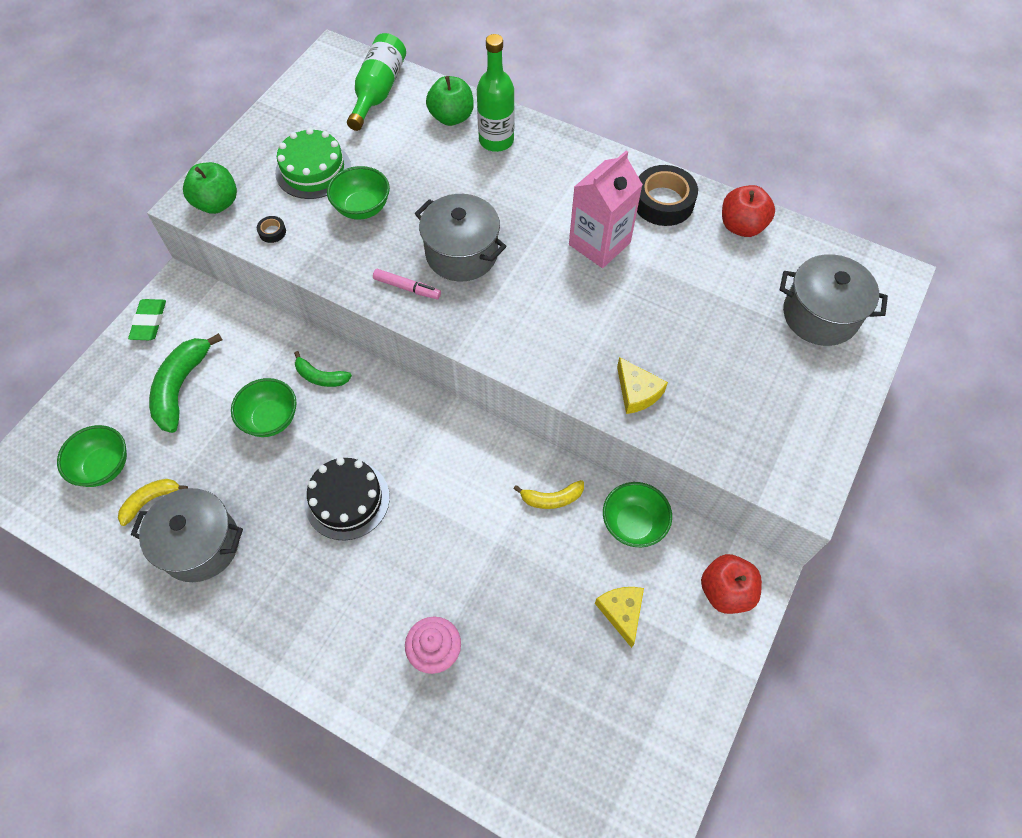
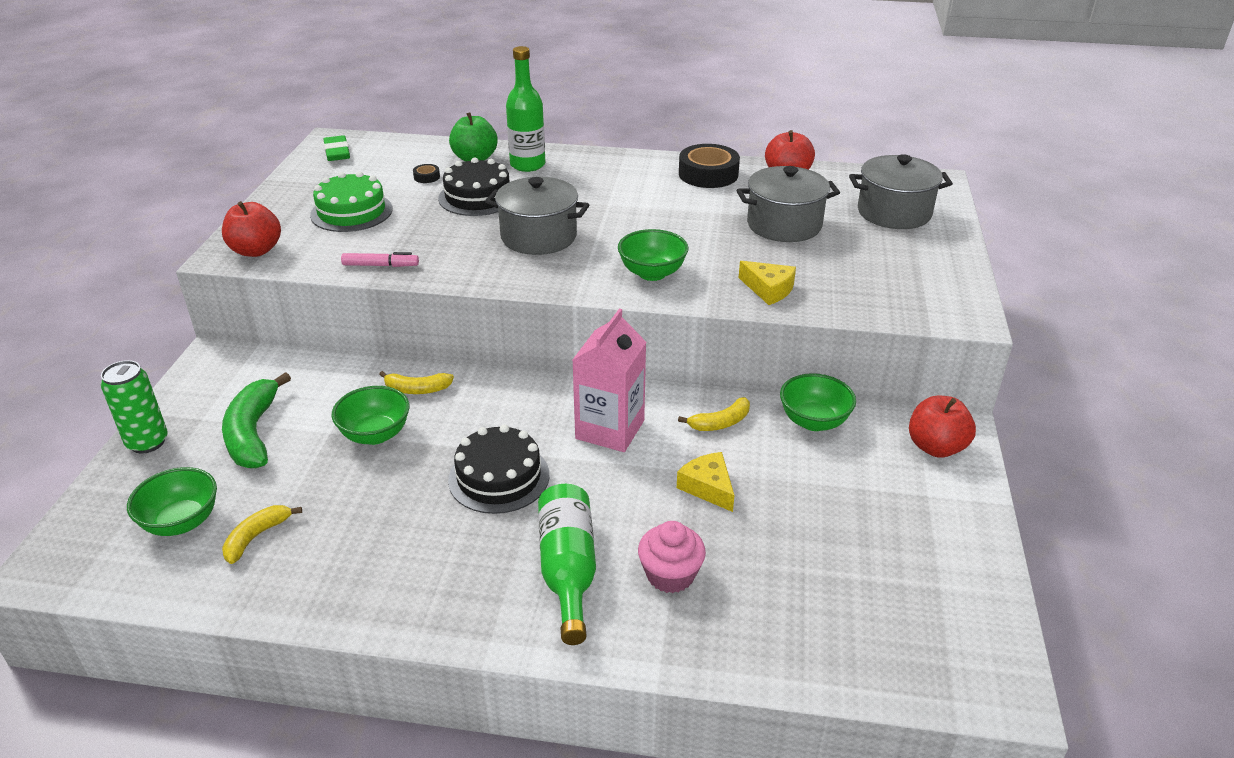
camera: 20 degrees left, 25 degrees down
(103, 372) = (147, 442): none -> green can
(149, 322) = (190, 390): green eraser -> green eraser (337, 152)
(200, 545) = (339, 559): grey pot -> grey pot (784, 225)
(217, 203) = (256, 250): green apple -> red apple
(272, 232) = (329, 258): black tape -> black tape (426, 177)
(321, 377) = (417, 389): green banana -> yellow banana
(362, 208) = (418, 227): green bowl -> green bowl (652, 273)
(378, 92) = (391, 155): green bottle -> green bottle (568, 570)
(407, 288) = (497, 268): pink marker -> pink marker (380, 265)
(431, 178) = (477, 197): none -> black cake
(599, 243) = (668, 207): pink carton -> pink carton (610, 429)
(621, 612) = (847, 489): yellow cheese -> yellow cheese (708, 487)

